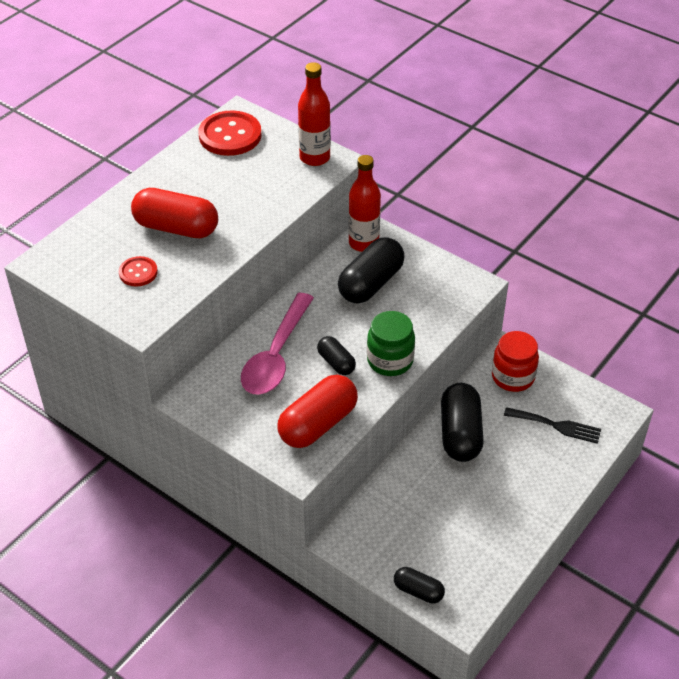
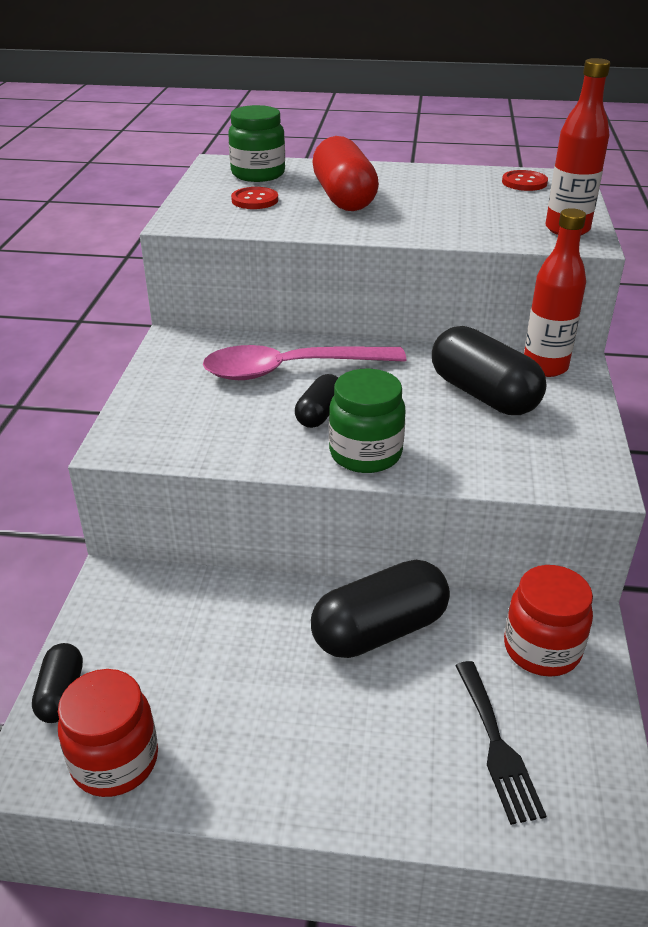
camera: 60 degrees right, 10 degrees down
(88, 252) = (258, 174): none -> green jar
(230, 135) = (524, 182): red button -> red button, size x0.55
(318, 424) = (204, 434): red capsule -> none
(371, 283) = (483, 394): black capsule -> black capsule turned 45 degrees clockwise
(479, 579) = (115, 761): none -> red jar

